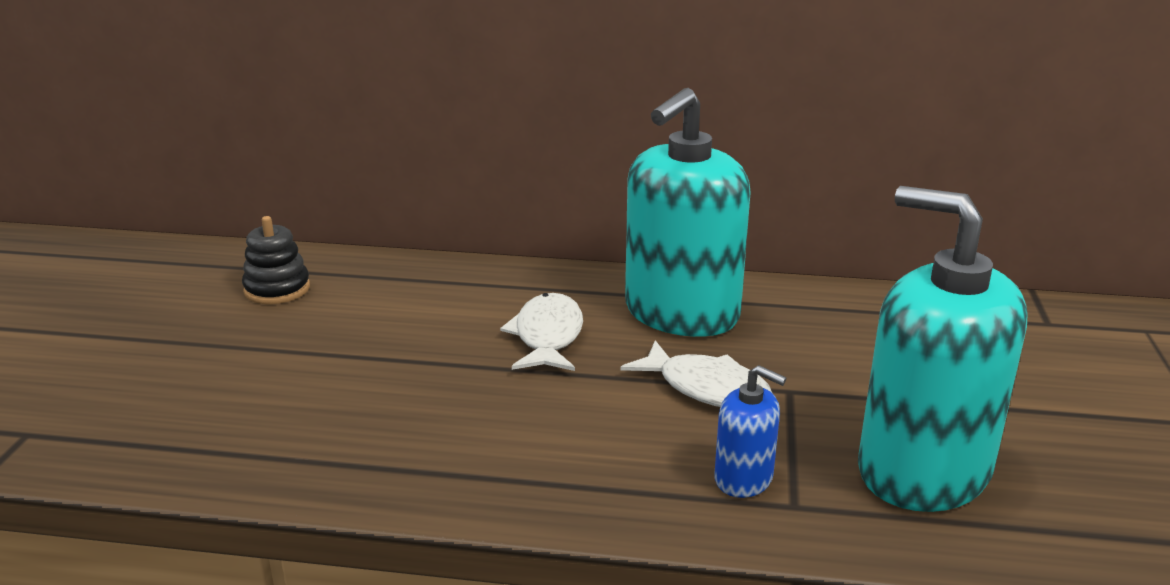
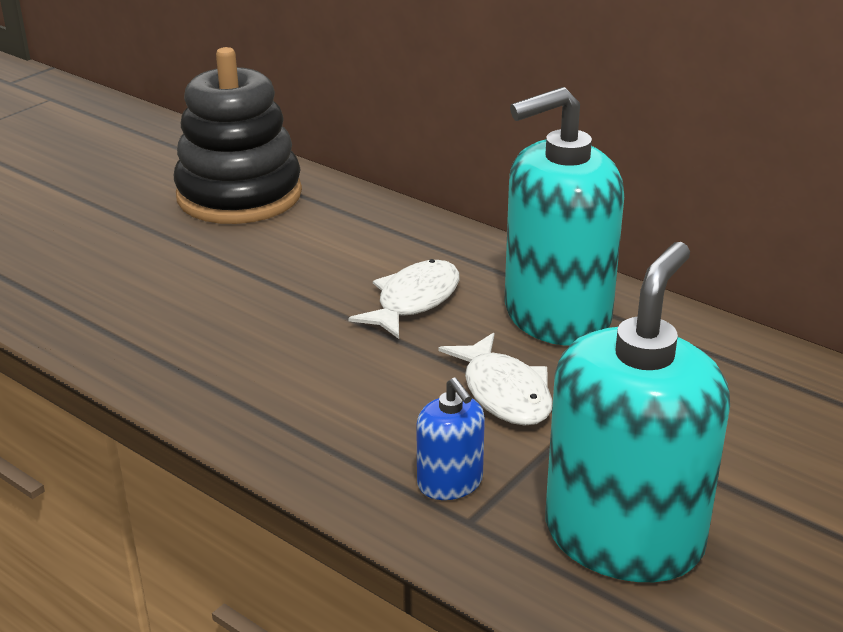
camera: 30 degrees right, 5 degrees up
(277, 289) = (239, 195): black stacking toy -> black stacking toy, size x2.10
(923, 470) = (623, 537): turquoise soap dispenser -> turquoise soap dispenser turned 45 degrees clockwise

